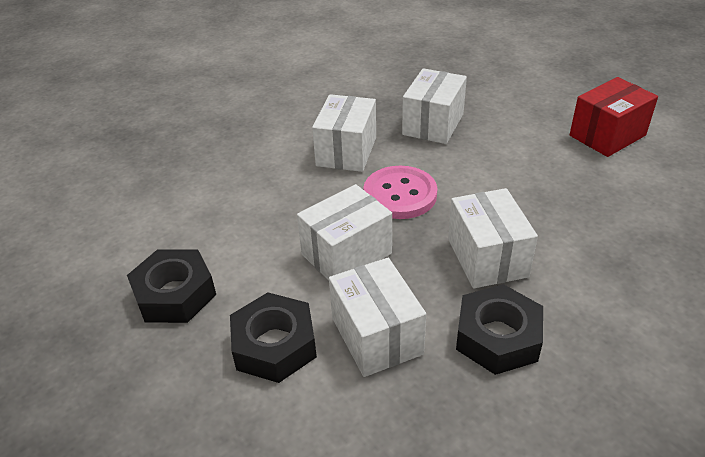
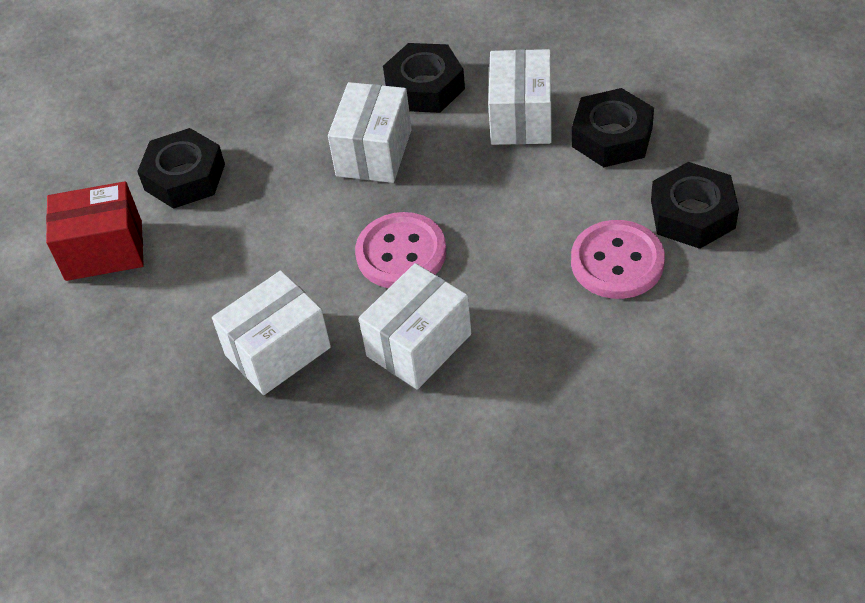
camera: 150 degrees left, 10 degrees up
(229, 238) = (617, 262): none -> pink button
(346, 254) = (502, 201): white box -> none
(616, 192) = (184, 177): none -> black nut

